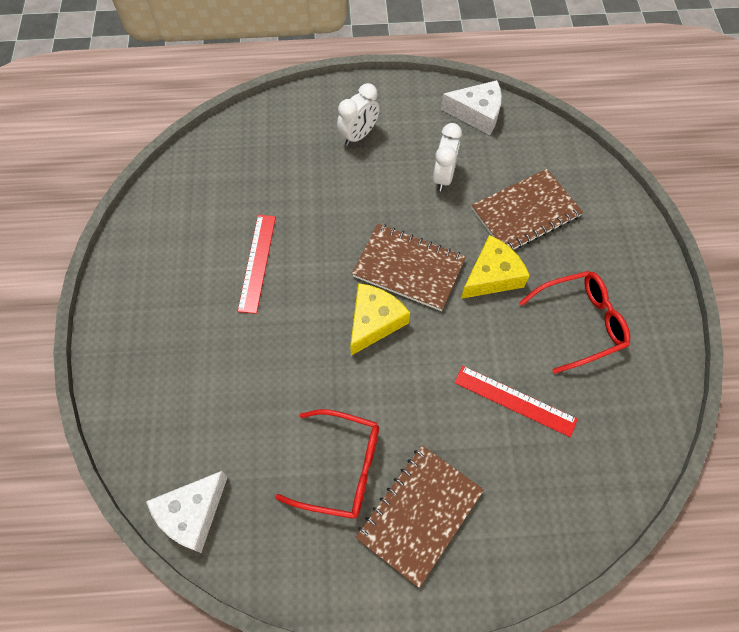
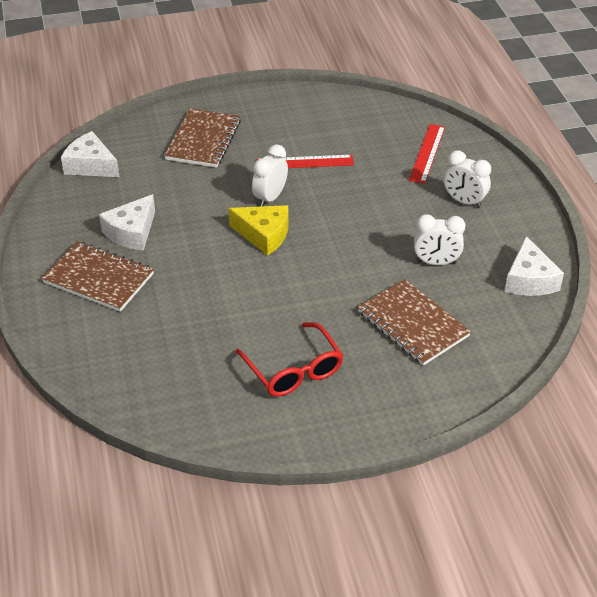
camera: 80 degrees right, 20 degrees down
(312, 306) = (270, 198): none -> white clock
(341, 468) = (131, 232): red glasses -> white cheese
(408, 268) = (323, 249): brown notebook -> brown notebook (203, 140)
(492, 276) = (330, 305): yellow cheese -> none
(515, 400) = (204, 328): red ruler -> red ruler (427, 153)

